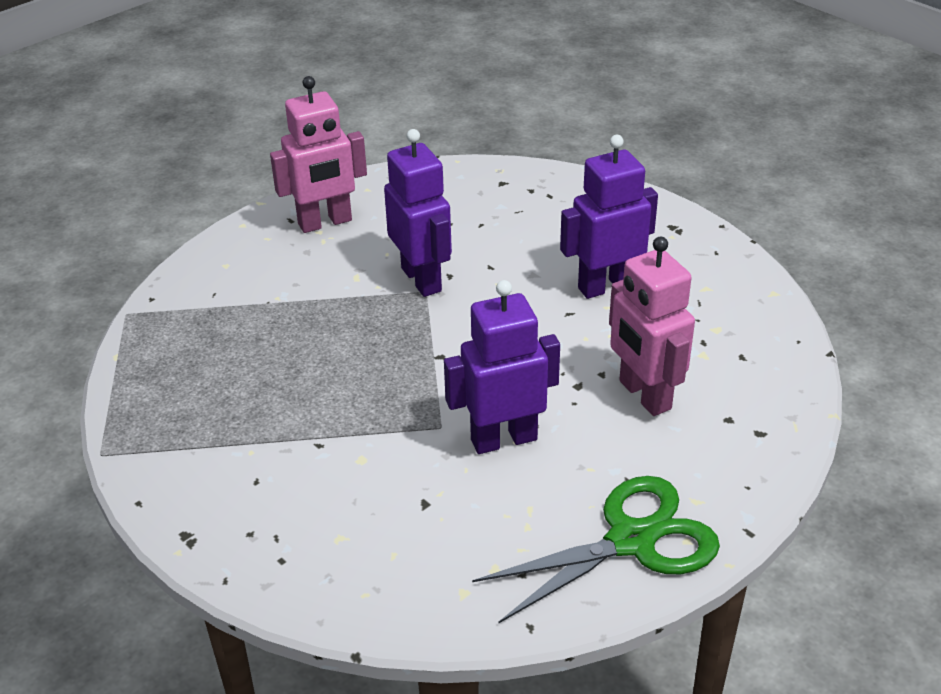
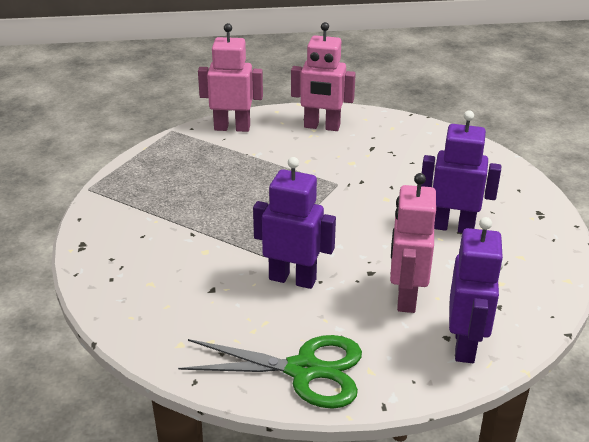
camera: 35 degrees right, 5 degrees down
(208, 274) = (232, 128): none -> pink robot
(422, 279) = (343, 177): purple robot -> purple robot (465, 345)

